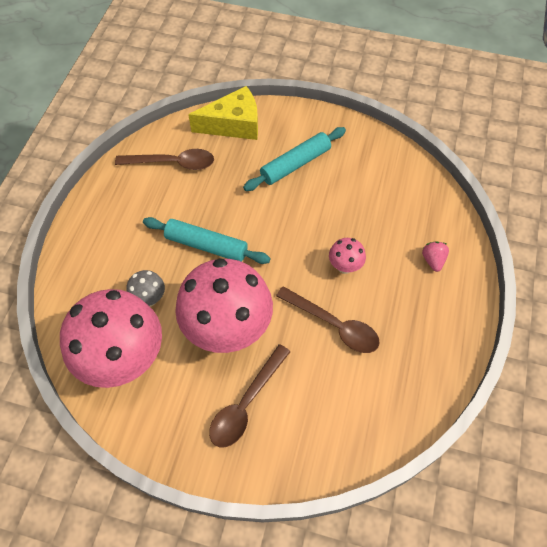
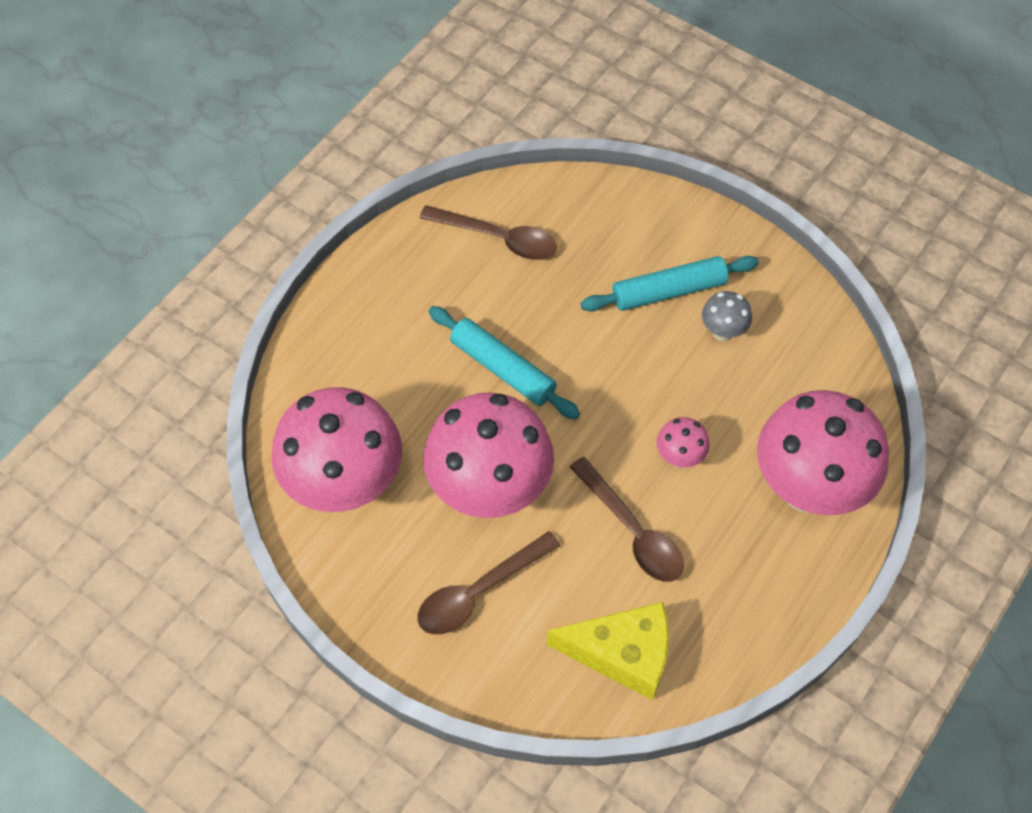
camera: 20 degrees right, 0 degrees up
(149, 299) = (403, 417): grey mushroom -> grey mushroom (722, 332)
(233, 124) = (603, 206): yellow cheese -> yellow cheese (622, 654)
(433, 260) = (807, 488): pink strawberry -> pink mushroom

